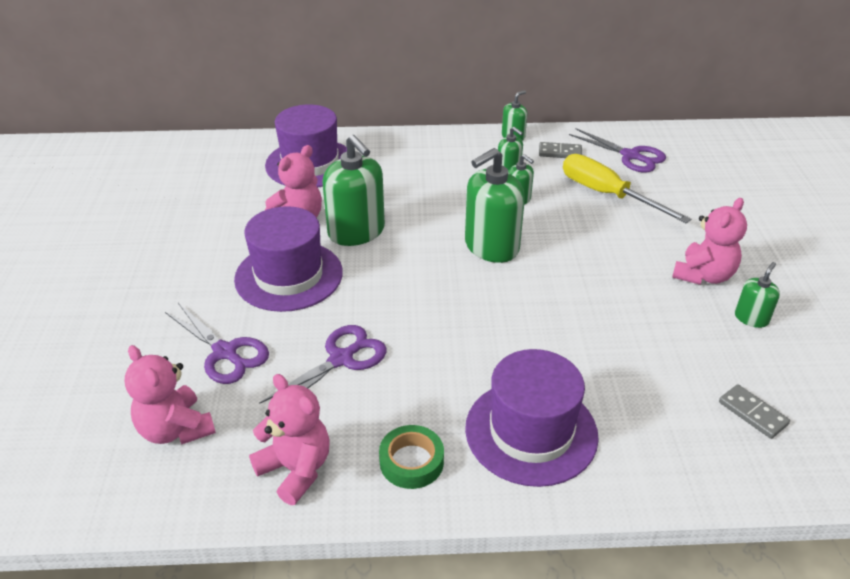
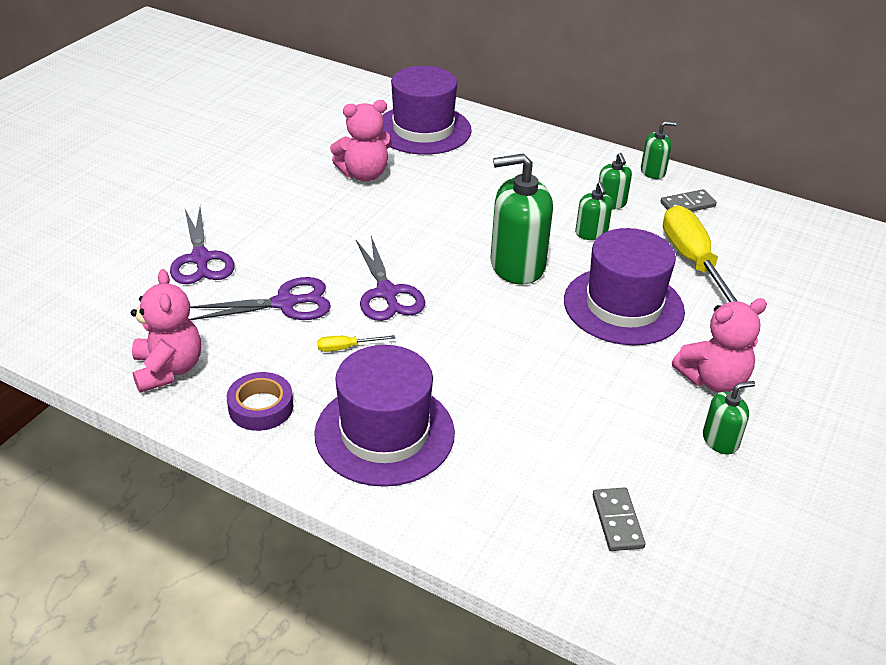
camera: 30 degrees right, 0 degrees up
(176, 429) = (112, 300): pink teddy bear -> none
(289, 276) = (309, 219): purple hat -> purple hat (623, 306)
(356, 232) = (404, 204): green soap dispenser -> none
(411, 461) = (261, 407): green tape -> purple tape
(430, 374) = (346, 347): none -> yellow screwdriver
(560, 152) = (687, 204): grey domino -> grey domino turned 60 degrees counterclockwise
(630, 156) = (766, 235): purple scissors -> purple scissors (387, 293)

